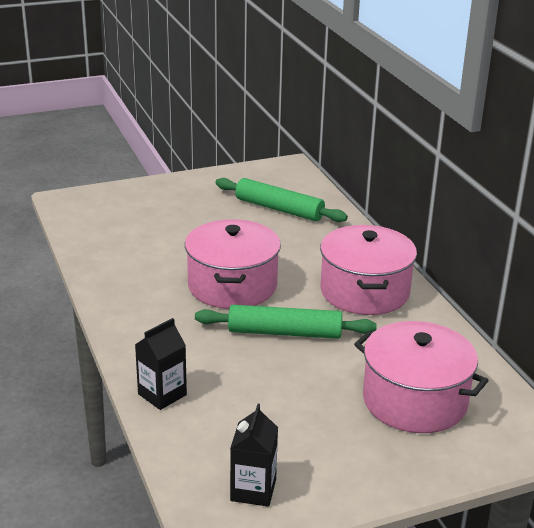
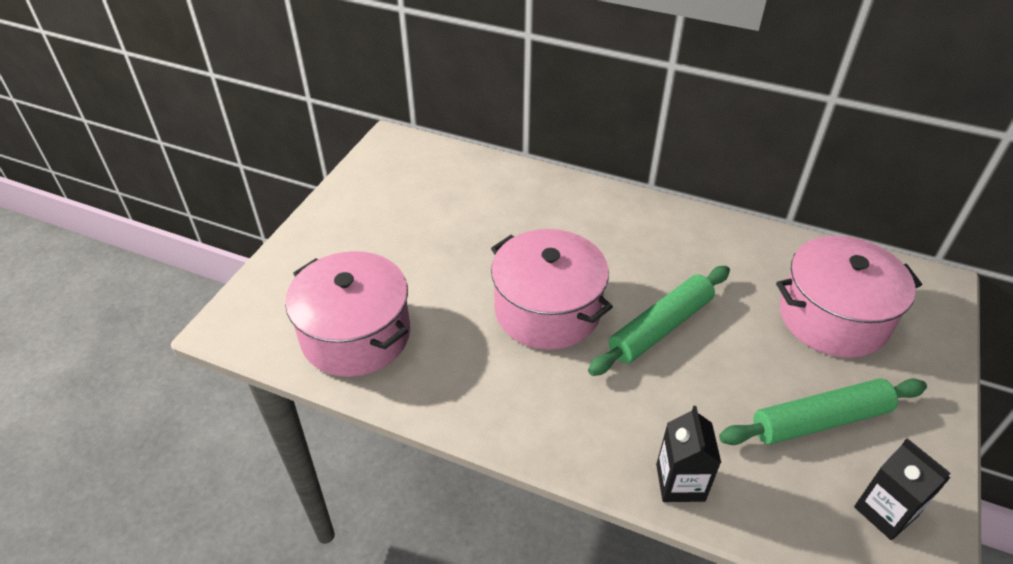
camera: 45 degrees left, 15 degrees up
(279, 209) = (455, 195): green rolling pin -> green rolling pin (820, 420)
(364, 291) = (648, 237): pink pot -> pink pot (356, 335)

